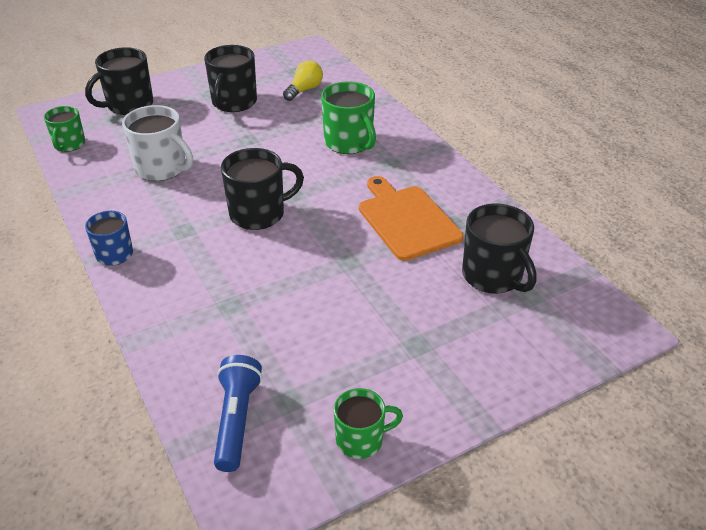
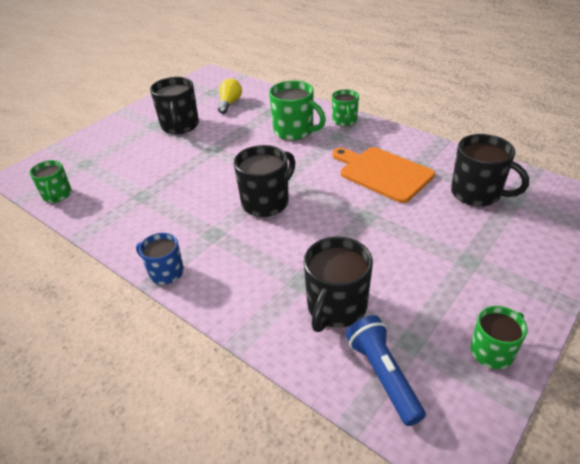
camera: 20 degrees left, 0 degrees up
(129, 105) = (90, 150): black mug -> black mug (336, 307)
(162, 168) = (157, 191): white mug -> none
(415, 146) = (344, 121): none -> green mug

